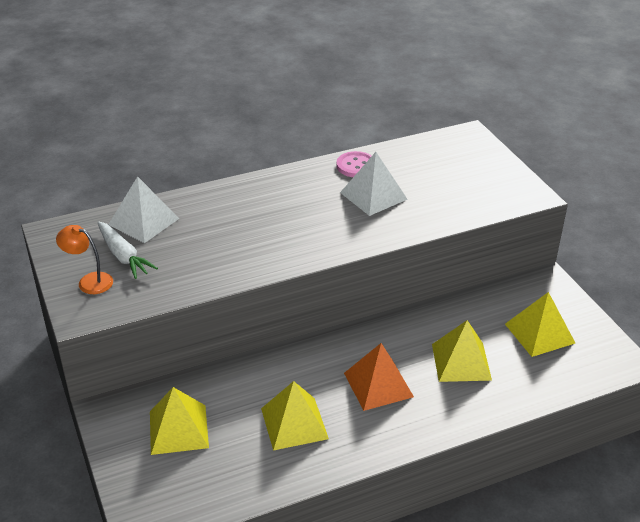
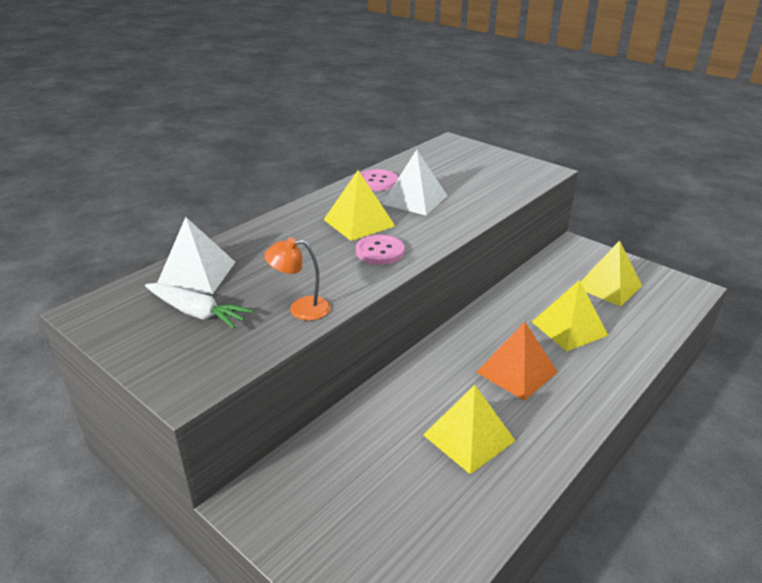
camera: 25 degrees left, 5 degrees down
(89, 281) = (172, 349): orange lamp -> orange lamp (301, 309)
(178, 429) = (349, 491): yellow pyramid -> yellow pyramid (359, 222)
(299, 242) = (380, 251): none -> pink button

